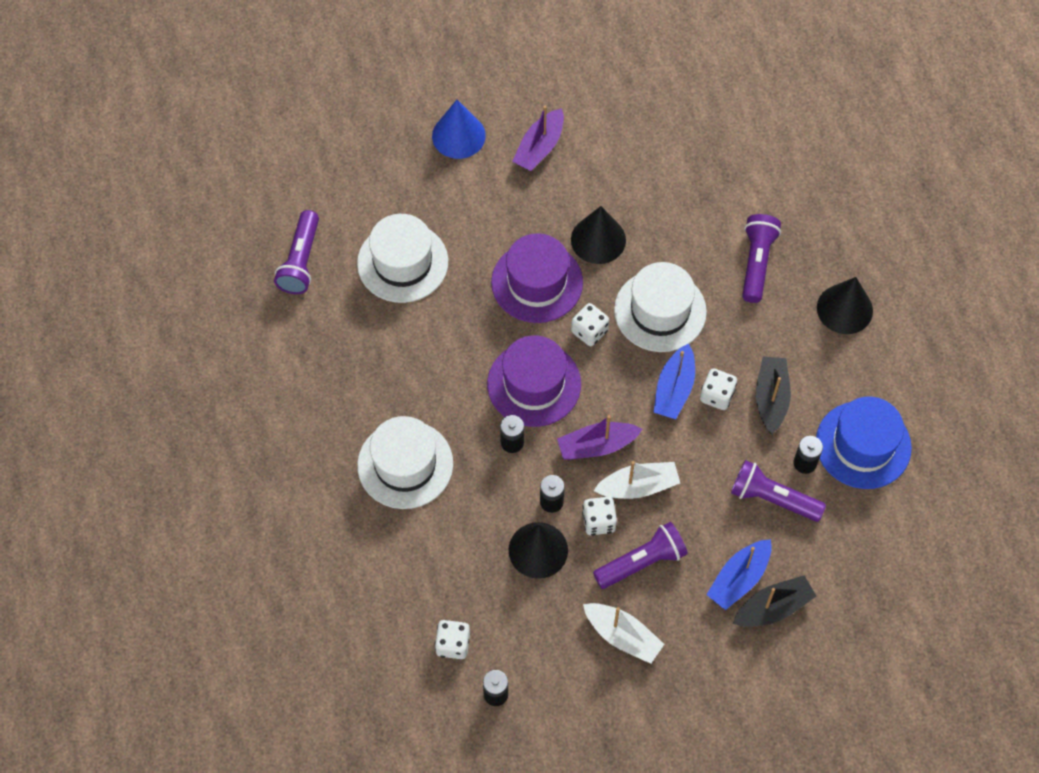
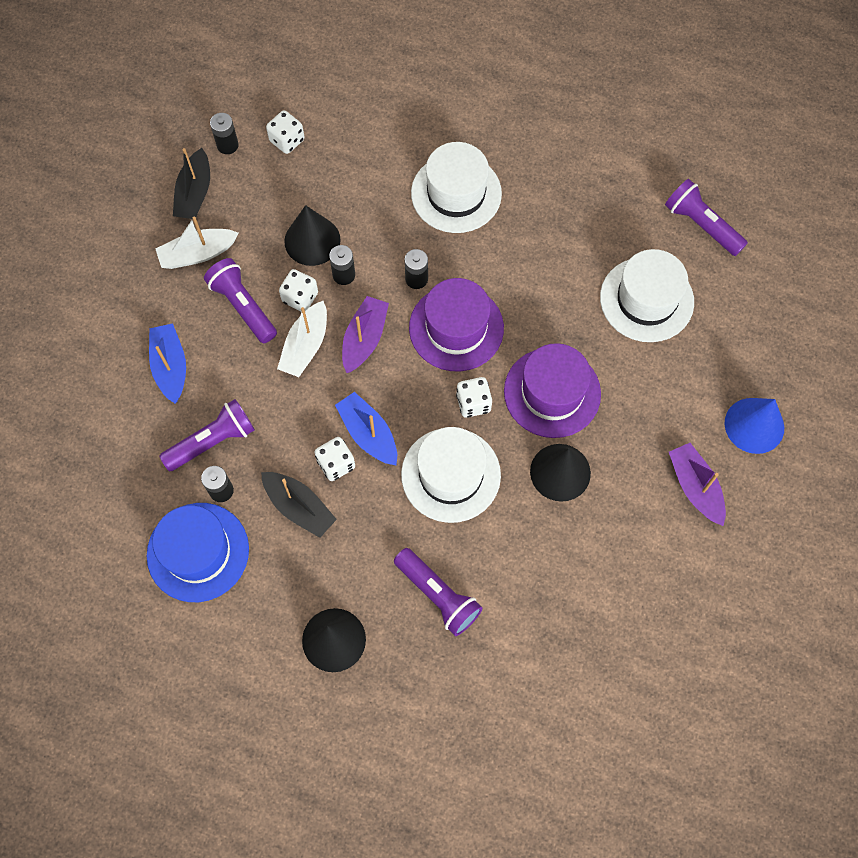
camera: 125 degrees right, 5 degrees up
(642, 562) = (242, 306): purple flashlight -> purple flashlight turned 135 degrees clockwise
(773, 608) = (127, 375): black boat -> black boat (194, 193)

